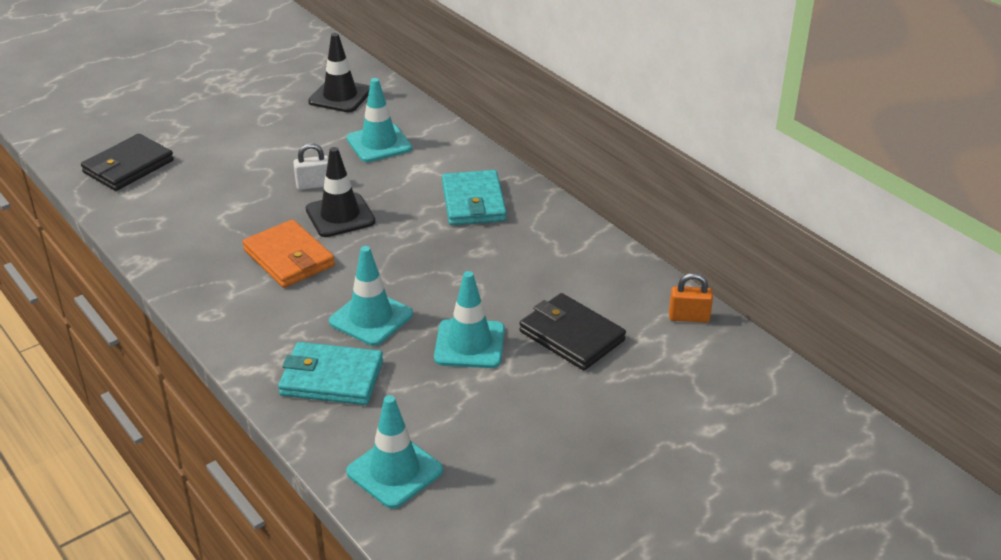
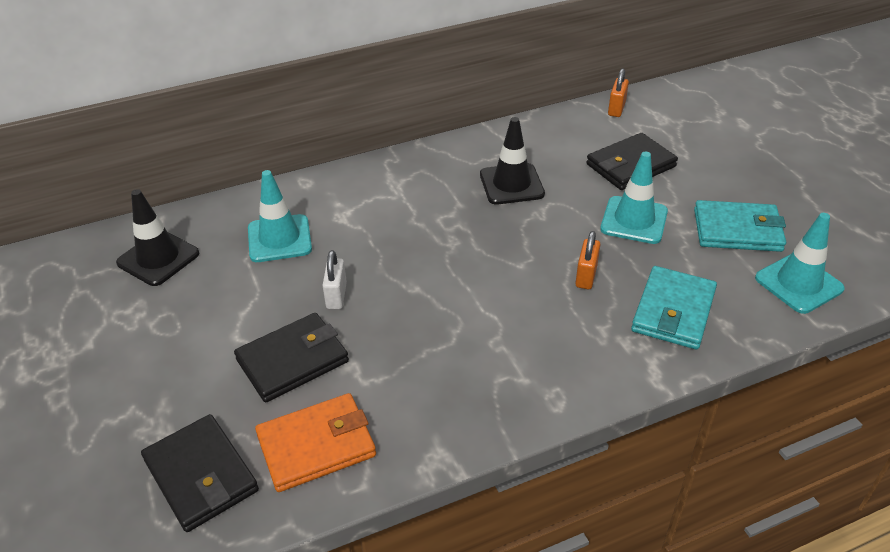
camera: 75 degrees left, 5 degrees up
(238, 179) = (292, 360): none -> black wallet
(289, 258) = (469, 327): orange wallet -> orange wallet (316, 445)
(340, 215) = (405, 281): black traffic cone -> black traffic cone (511, 184)
(371, 318) = (586, 276): turquoise traffic cone -> orange padlock
(473, 202) = (419, 190): turquoise wallet -> turquoise wallet (737, 230)

